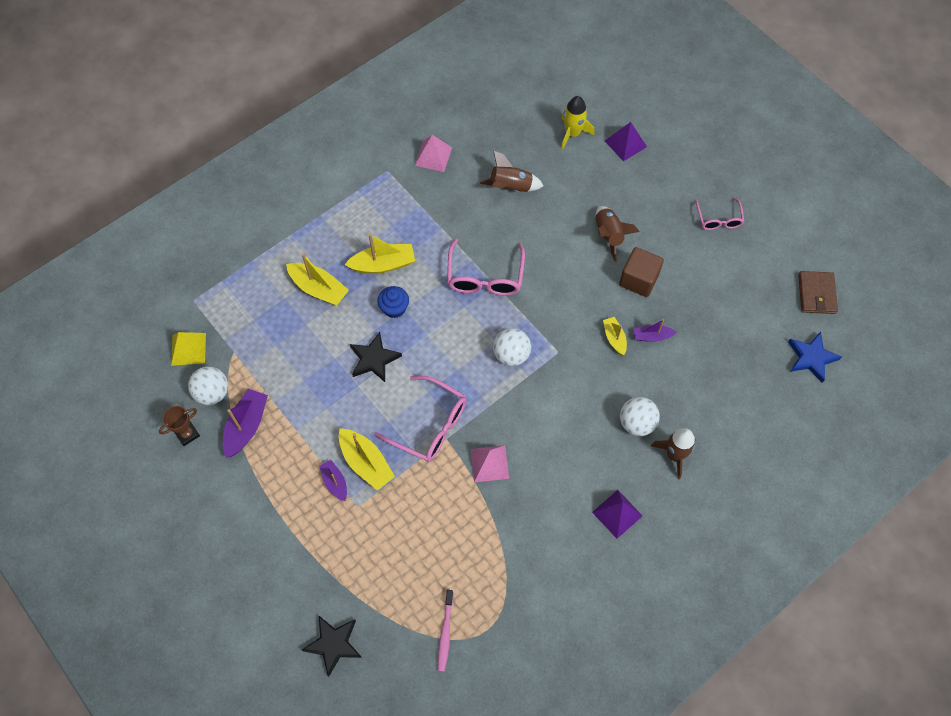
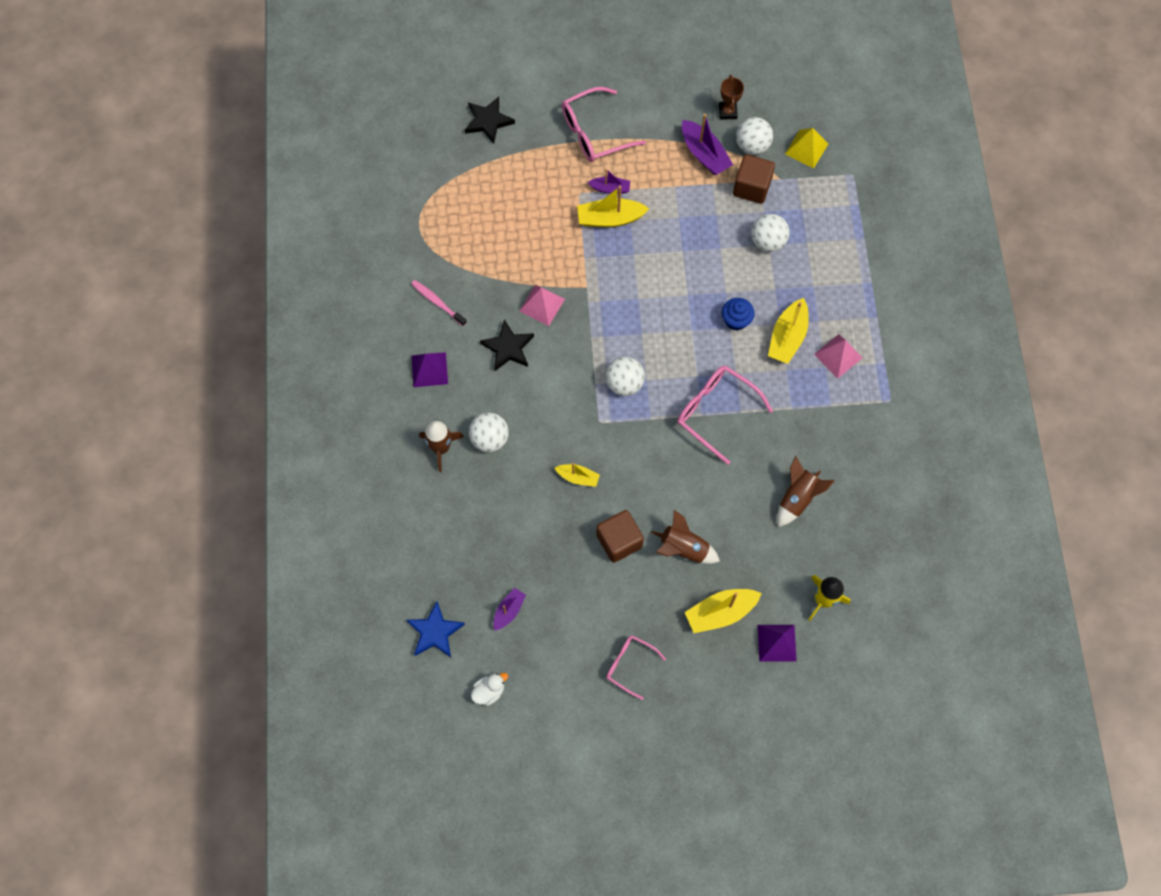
camera: 125 degrees right, 5 degrees up
(257, 369) = (751, 187): none -> brown cube
(304, 326) = (767, 241): none -> white ball
(318, 289) = (798, 273): yellow boat -> yellow boat (720, 612)
(374, 359) = (698, 276): black star -> black star (508, 348)
(429, 425) = (608, 282): pink glasses -> pink glasses (595, 132)
(433, 156) = (881, 452): pink pyramid -> pink pyramid (838, 356)
(445, 633) = (438, 195): pink toothbrush -> pink toothbrush (437, 302)
(652, 336) = (556, 510): purple boat -> purple boat (509, 611)
(816, 294) = (489, 691): brown wallet -> white duck

